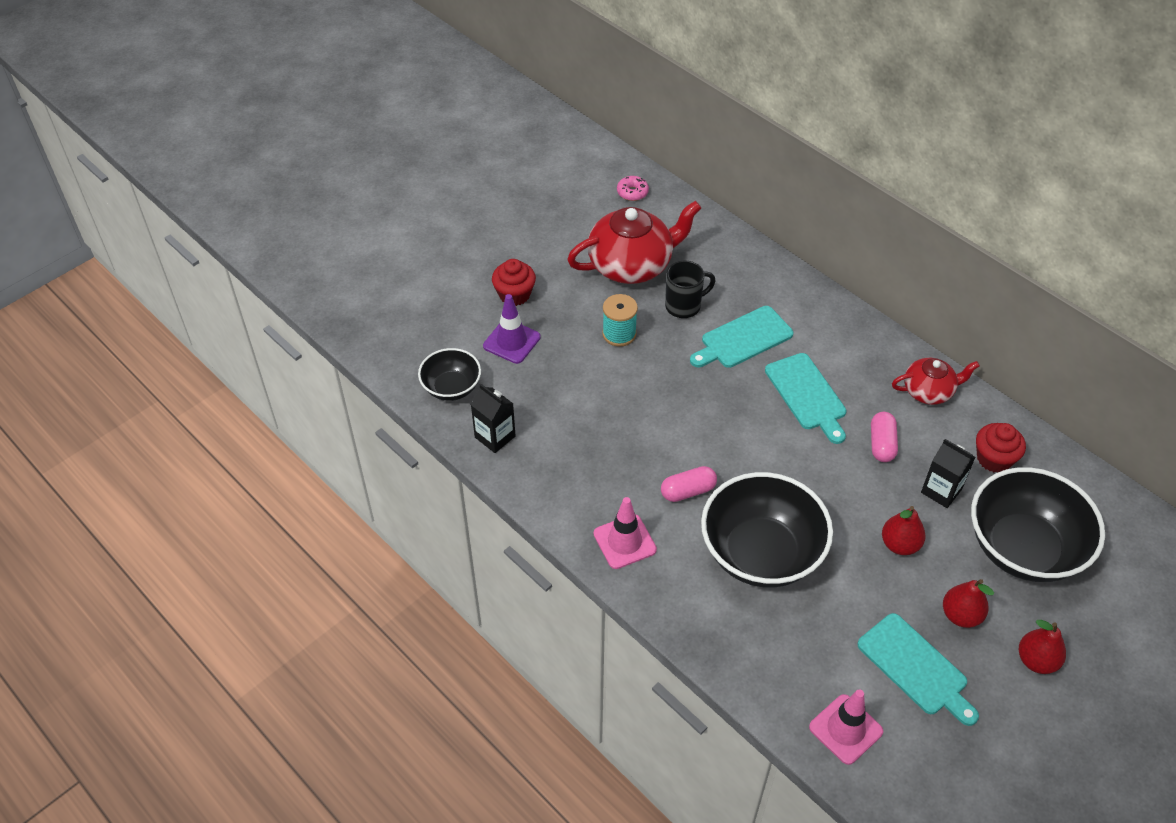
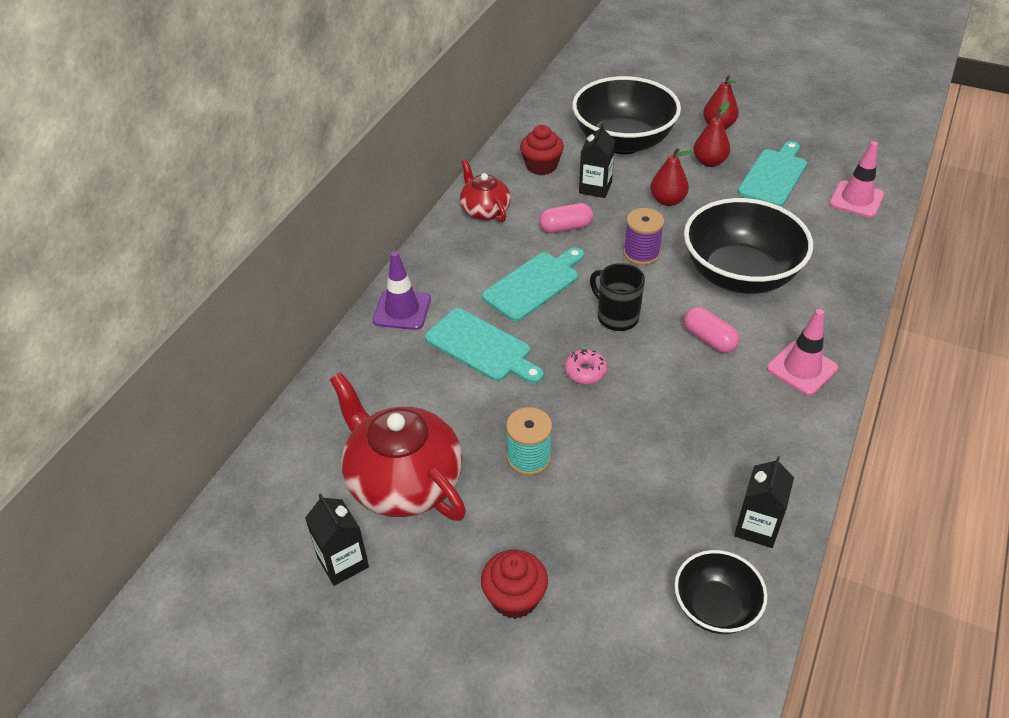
camera: 110 degrees left, 5 degrees down
(511, 341) = (600, 568): purple traffic cone -> purple traffic cone (402, 310)
(583, 225) = (343, 562): none -> black carton
(632, 192) = (255, 525): pink donut -> pink donut (585, 371)
(684, 306) = (453, 410): black mug -> black mug (616, 317)
(822, 488) = (641, 253): none -> purple spool

